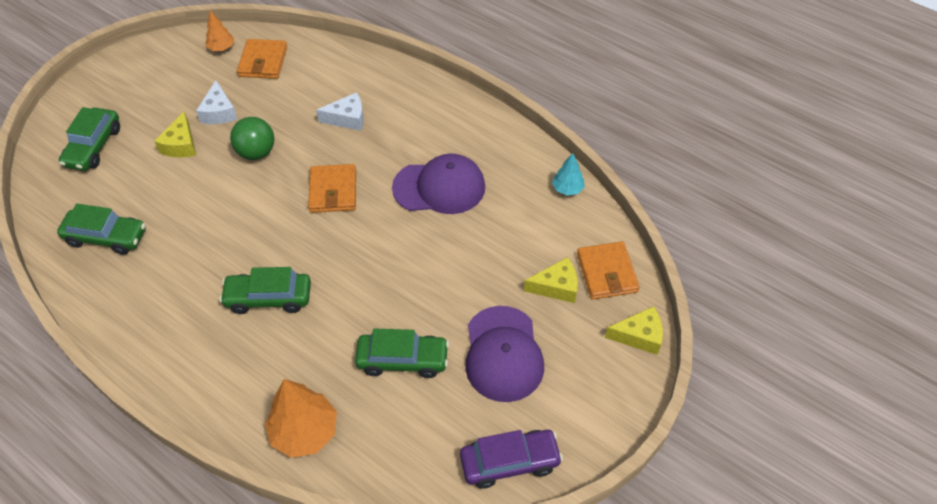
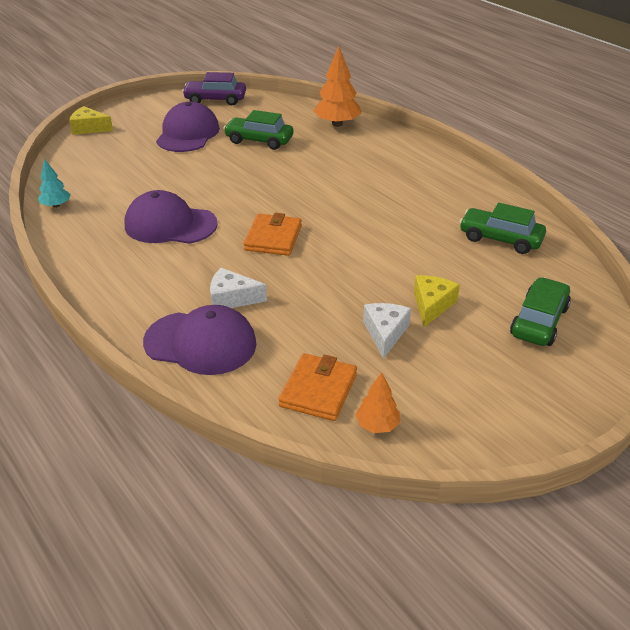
camera: 165 degrees left, 15 degrees down
(256, 152) = (344, 283): green ball -> none
(268, 298) = (350, 181): green car -> none
(356, 78) = (201, 343): none -> purple cap
(556, 287) = (123, 155): yellow cheese -> none
(607, 273) = (78, 156): orange wallet -> none

